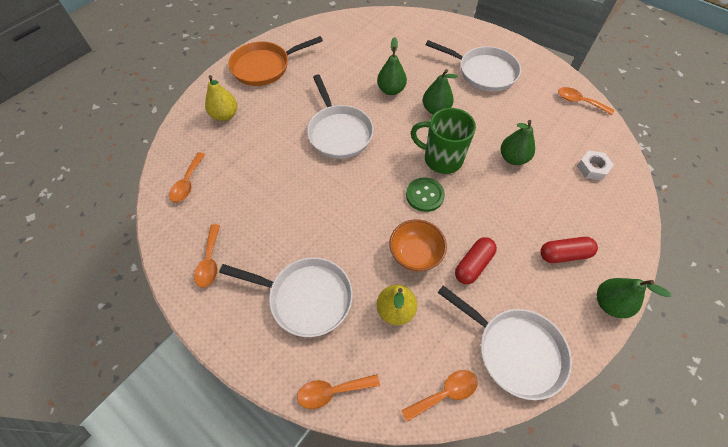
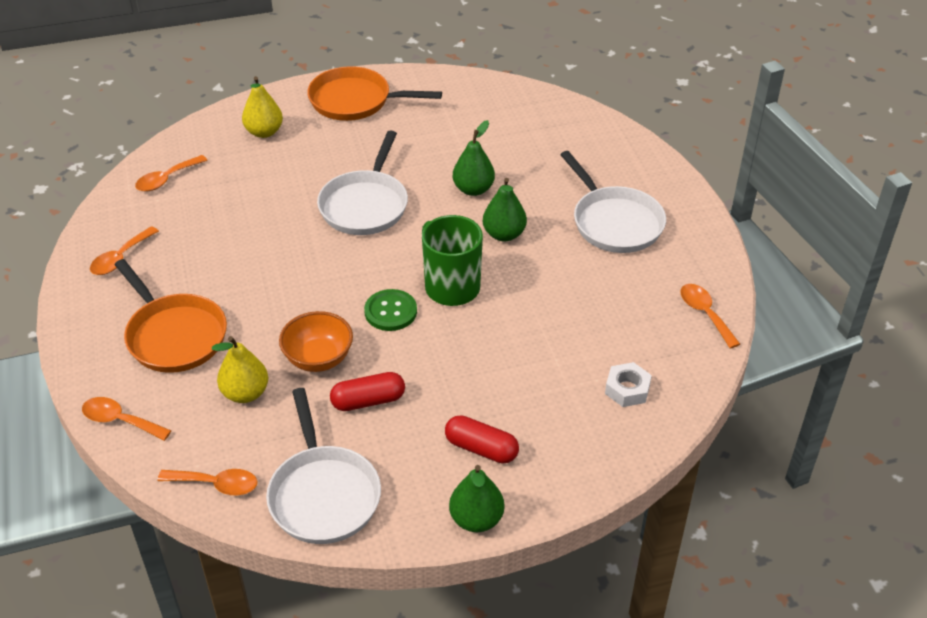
camera: 35 degrees right, 15 degrees down
(306, 297) = (174, 335): white pan -> orange pan
(513, 158) = (538, 329): green pear -> none

